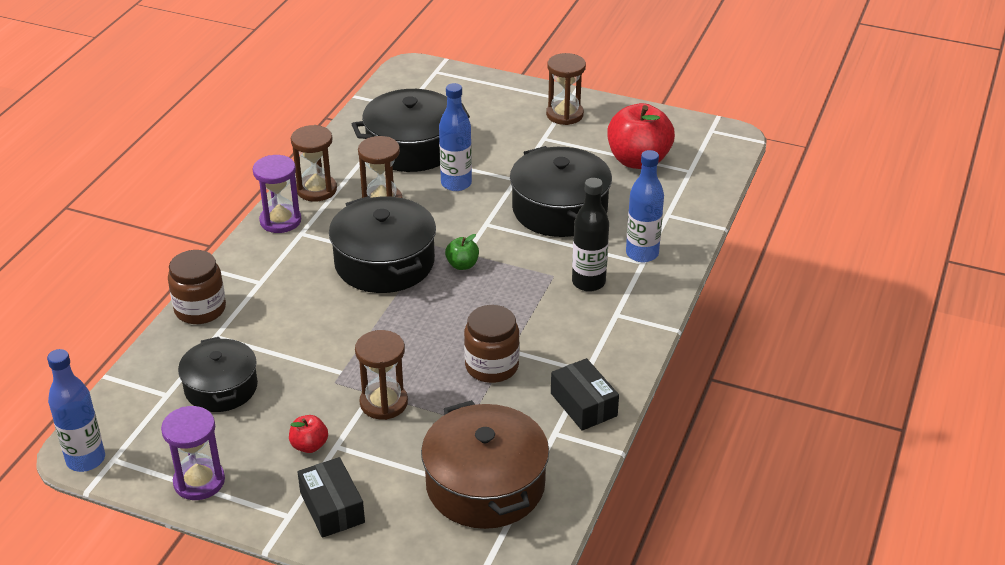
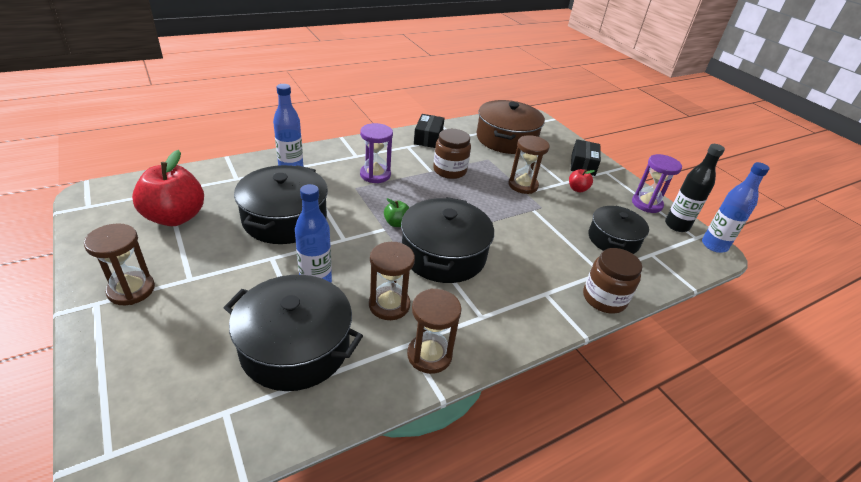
camera: 145 degrees left, 0 degrees up
(280, 221) = (489, 341): purple hourglass -> purple hourglass (375, 175)
(588, 282) = (343, 174): black bottle -> black bottle (676, 225)

